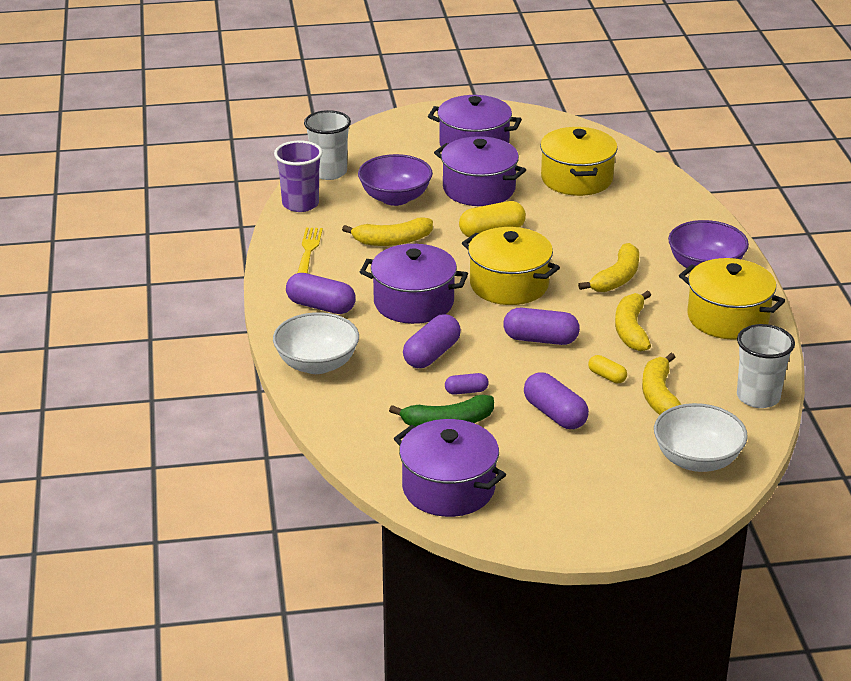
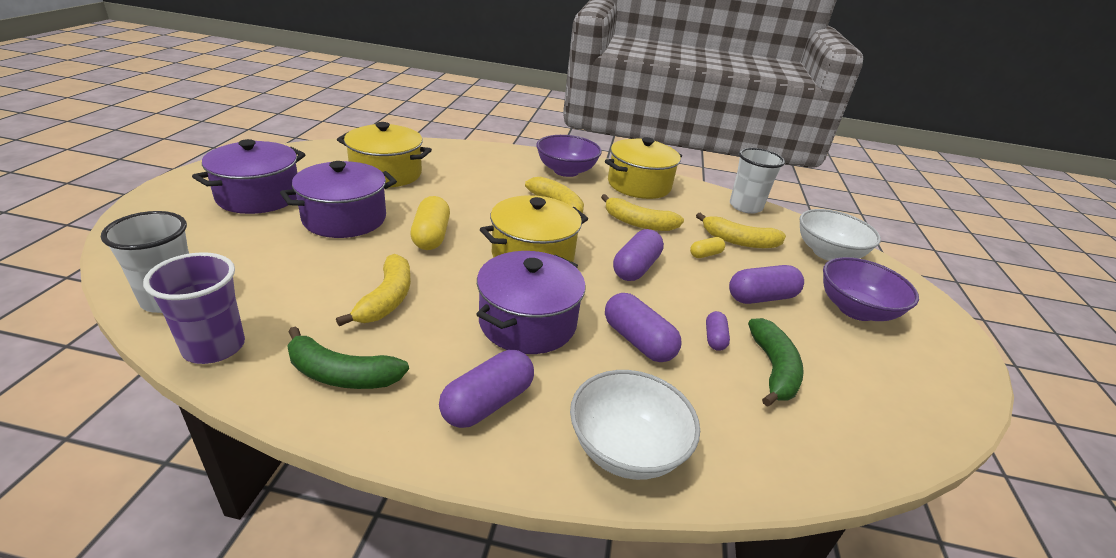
camera: 75 degrees left, 0 degrees up
(308, 251) = (341, 374): yellow fork -> green banana
(395, 198) = (297, 270): purple bowl -> purple bowl (855, 310)
(448, 488) = (897, 406): purple pot -> none

